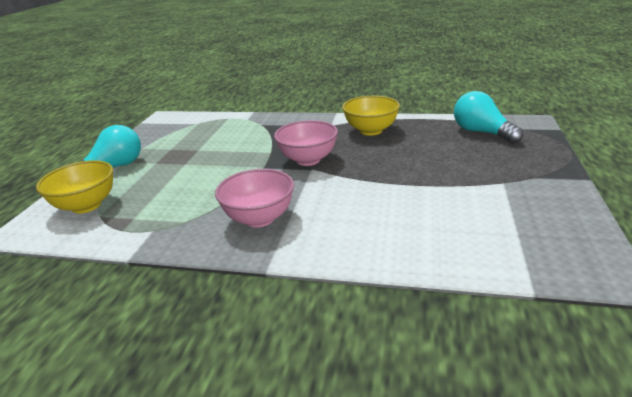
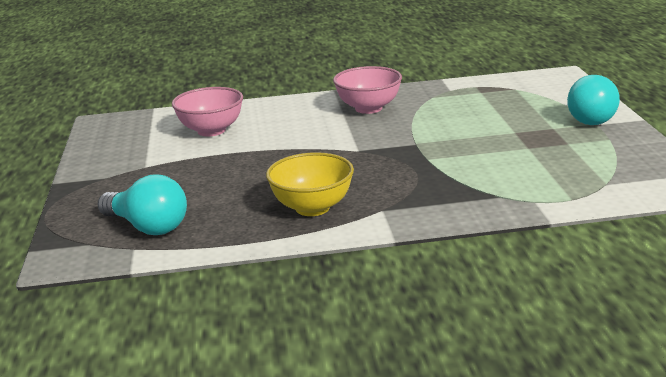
camera: 160 degrees right, 5 degrees down
(86, 205) = (544, 92): yellow bowl -> none
(308, 160) = (370, 157): pink bowl -> pink bowl (211, 131)

